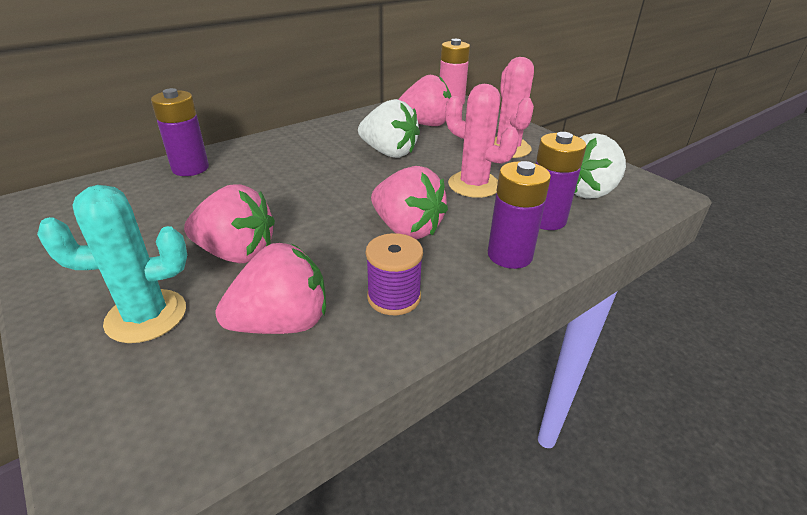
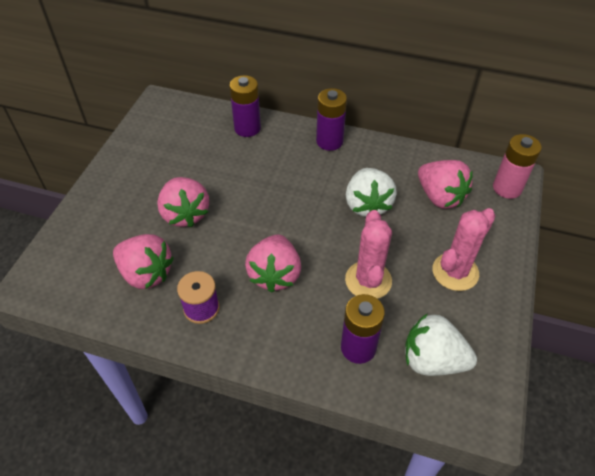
camera: 55 degrees right, 15 degrees up
(146, 316) = (115, 219): turquoise cactus -> none
(509, 255) = (291, 346): purple battery -> purple battery (329, 141)

